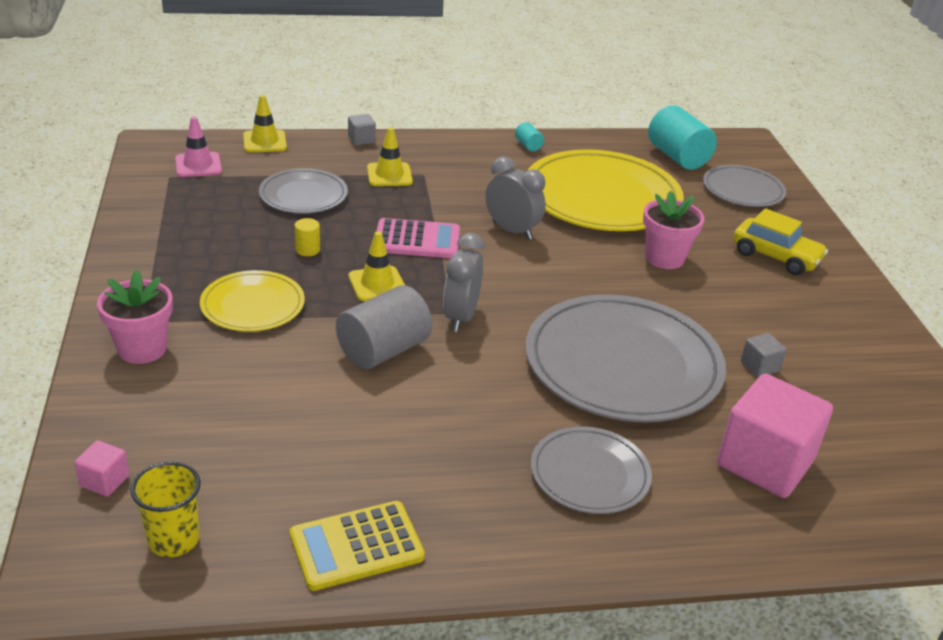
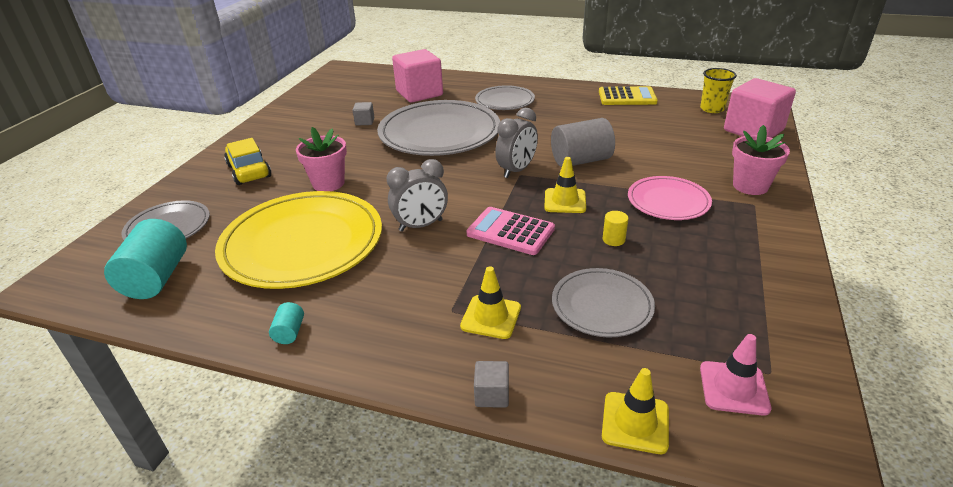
camera: 150 degrees left, 0 degrees up
(104, 481) = (753, 130): pink cube -> pink cube, size x2.33
(253, 305) = (668, 201): yellow plate -> pink plate
(512, 231) = (421, 225): grey clock -> grey clock turned 90 degrees counterclockwise

